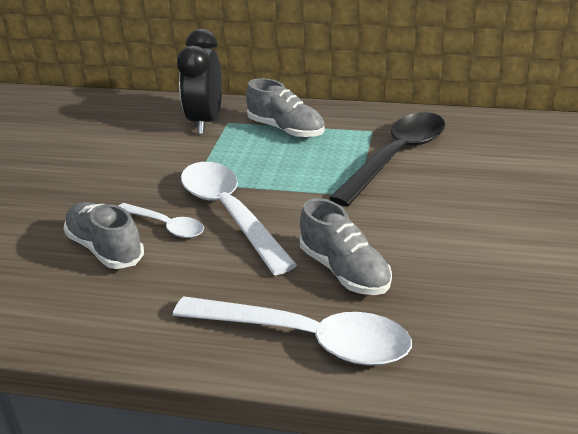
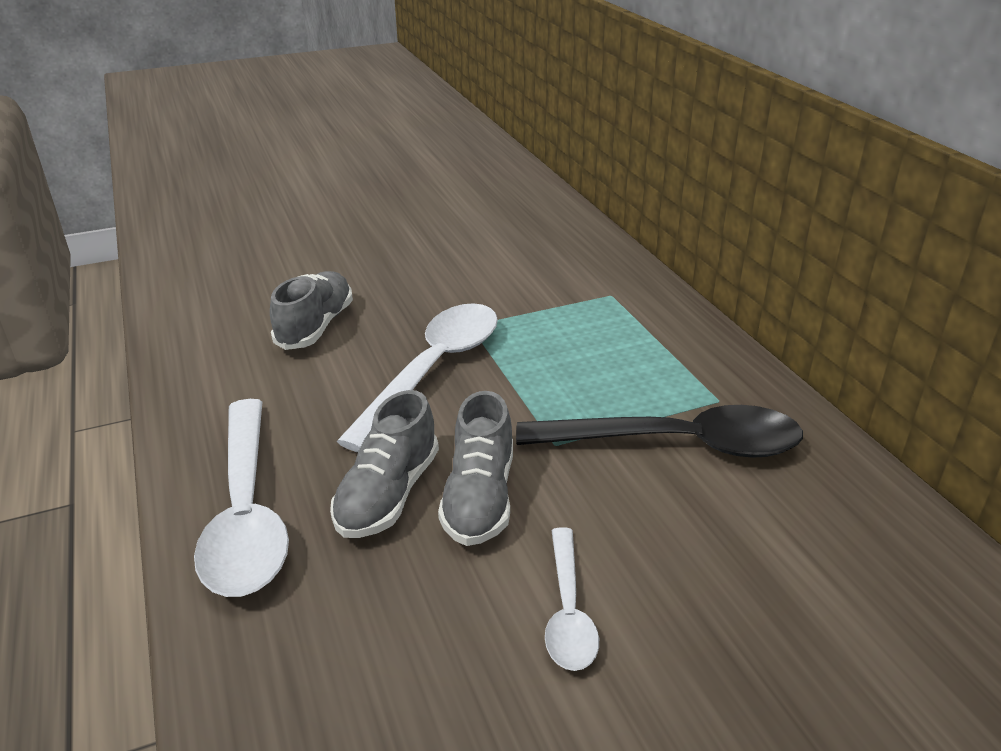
camera: 55 degrees right, 0 degrees up
(166, 226) = (379, 342): white spoon -> white spoon (568, 611)
(206, 122) = (594, 282): black clock -> none
(286, 129) = (642, 337): grey shoe -> grey shoe (479, 498)

